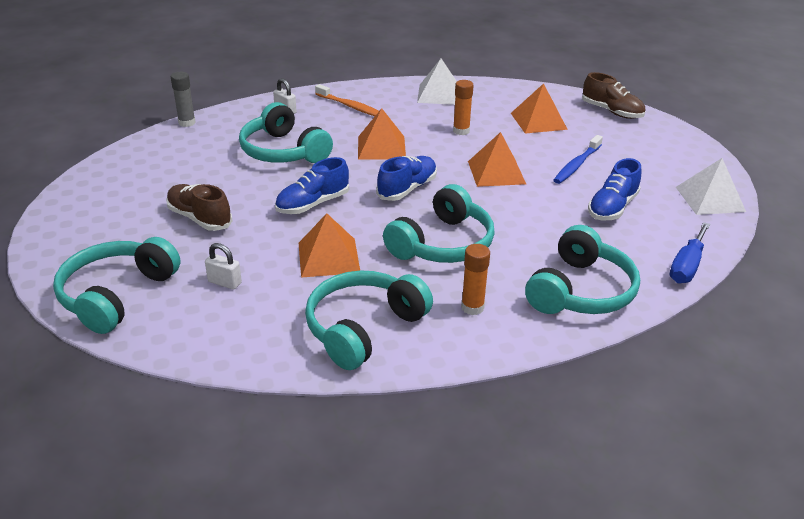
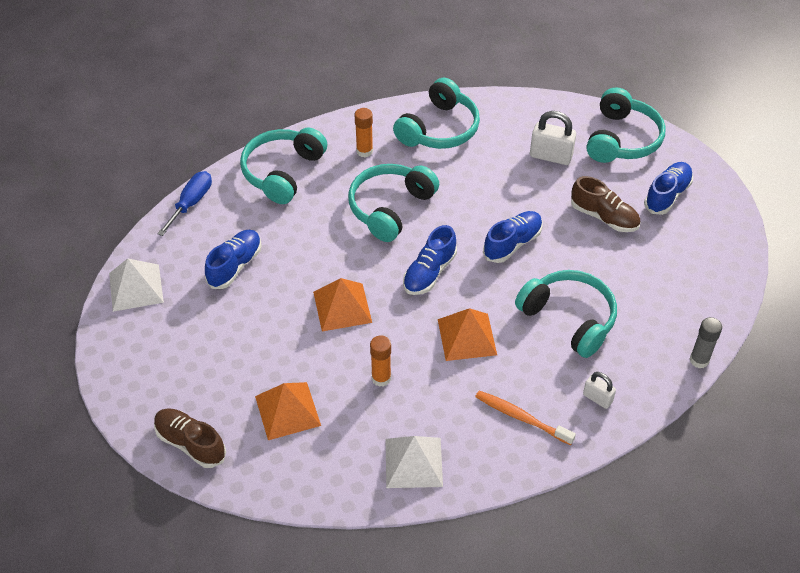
camera: 175 degrees right, 15 degrees up
(112, 232) = (667, 195): none -> blue shoe
(225, 282) = (551, 156): white padlock -> white padlock, size x1.67
(328, 257) = (480, 186): orange pyramid -> none
(577, 165) = (256, 328): blue toothbrush -> none

